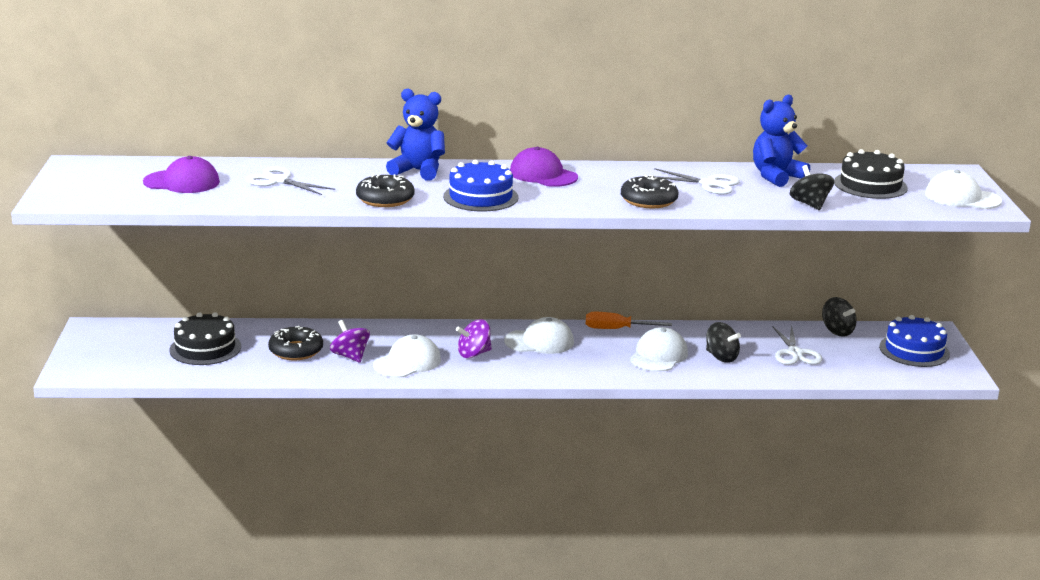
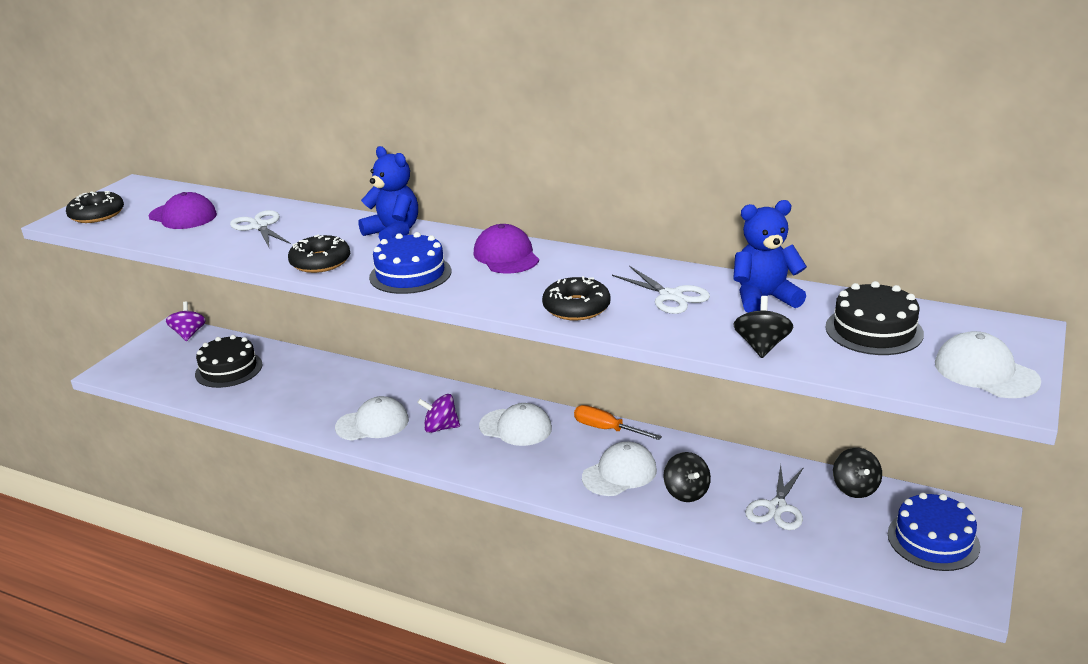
camera: 30 degrees right, 5 degrees up
(296, 350) = (295, 388): black donut -> black donut (97, 214)
(350, 356) = (331, 405): purple spinning top -> purple spinning top (189, 334)

